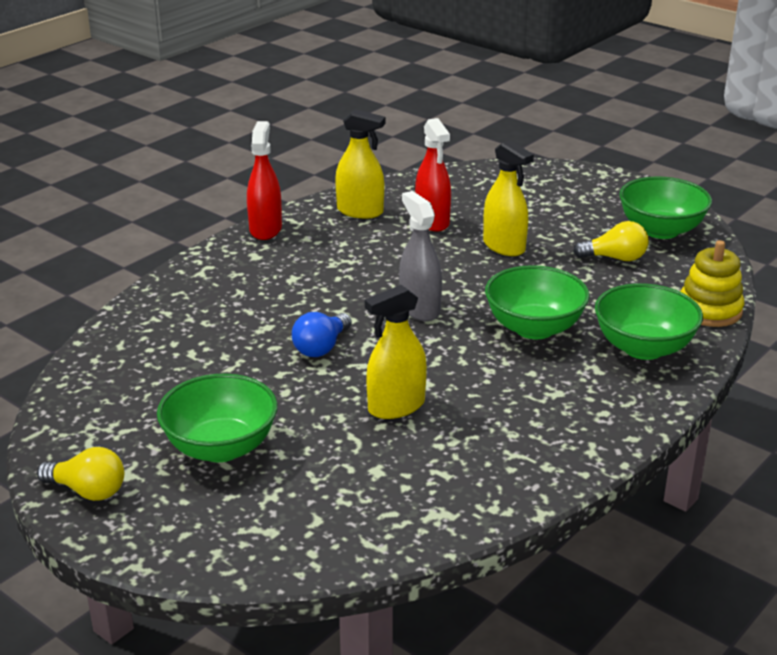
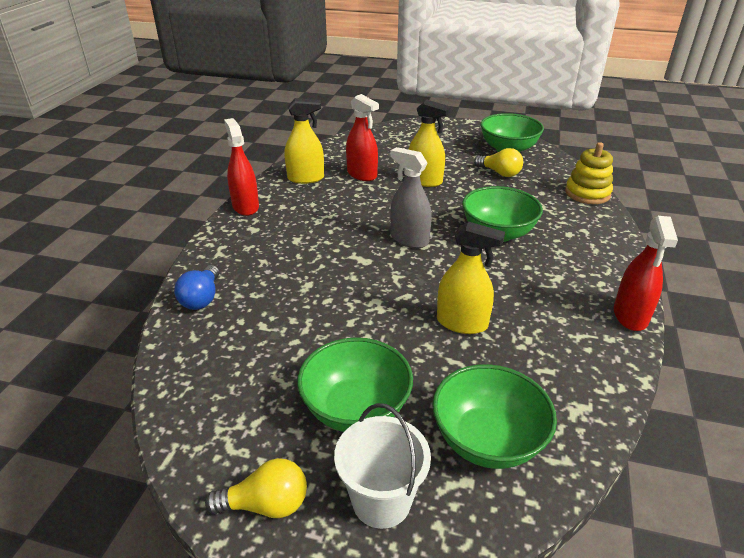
camera: 25 degrees left, 5 degrees up
(184, 519) = (381, 500): none -> white bucket
(321, 347) = (364, 290): blue light bulb -> blue light bulb (202, 298)
(396, 406) = (462, 323): yellow spray bottle -> yellow spray bottle turned 105 degrees counterclockwise
(599, 453) = (630, 316): none -> red spray bottle
(615, 258) = (499, 173): yellow light bulb -> yellow light bulb turned 60 degrees clockwise
(643, 348) = (577, 229): green bowl -> green bowl (487, 440)

